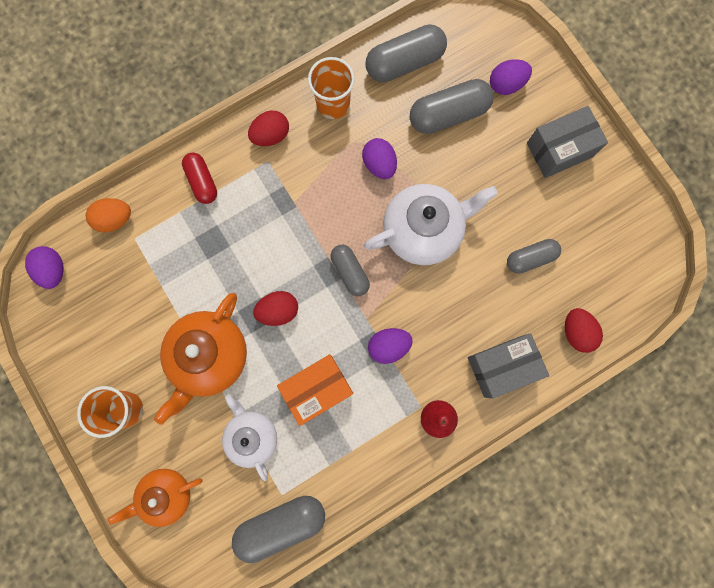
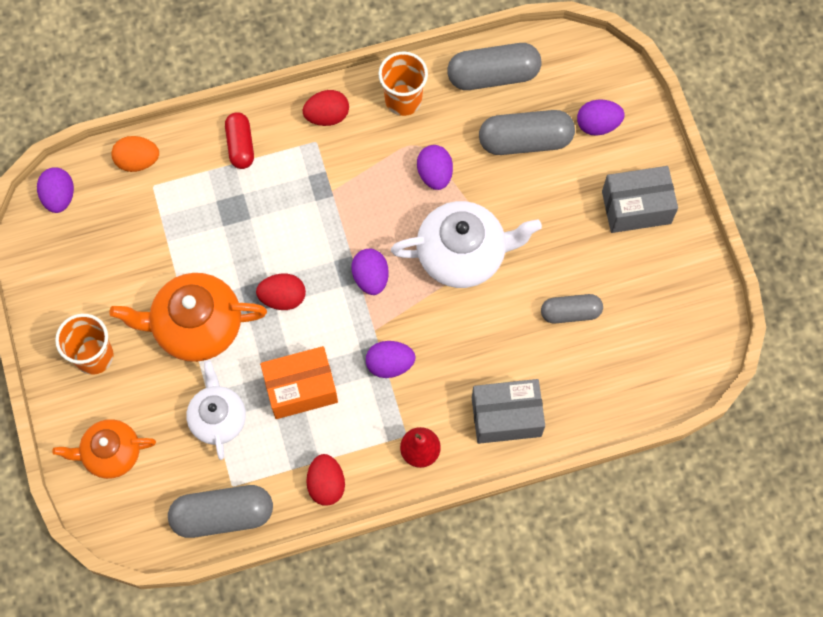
camera: 15 degrees right, 10 degrees down
(209, 357) = (196, 326): orange teapot -> orange teapot turned 45 degrees clockwise
(350, 272) = (370, 277): grey capsule -> purple egg
(576, 332) = (598, 402): red egg -> red egg (326, 484)

